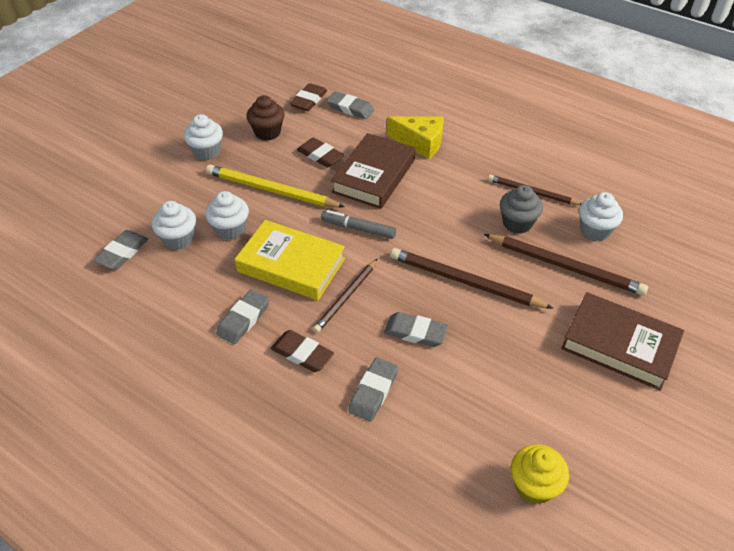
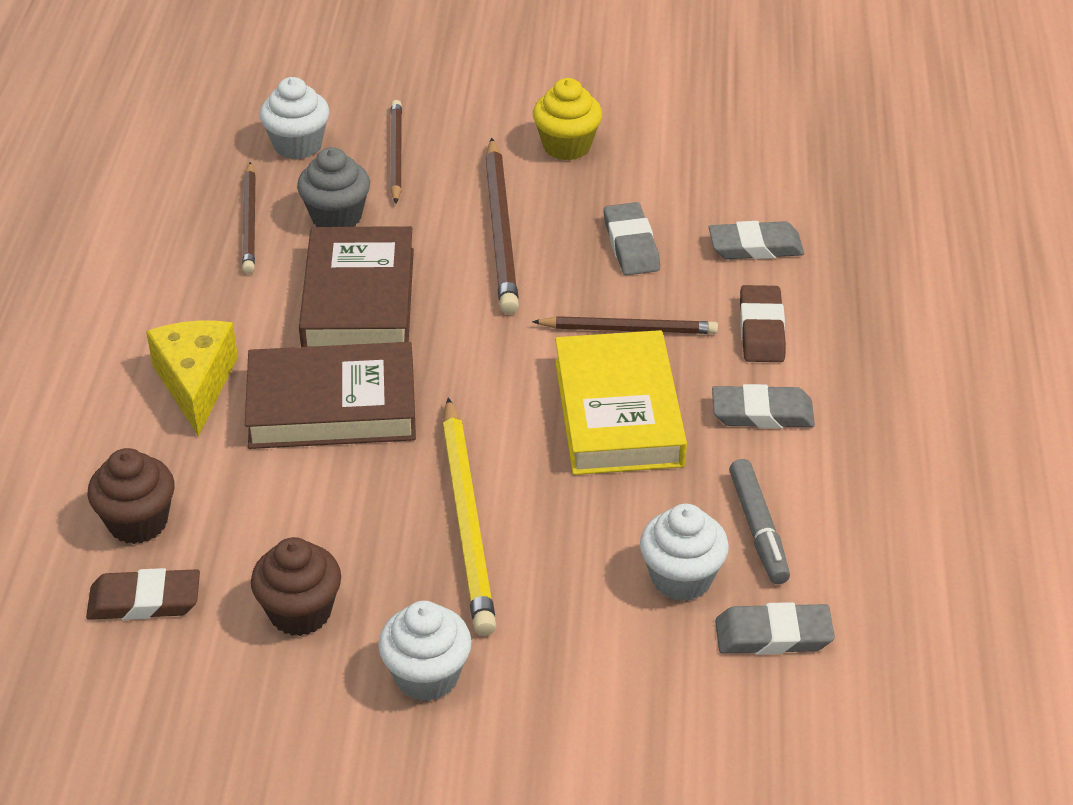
camera: 120 degrees left, 5 degrees down
(230, 229) = (604, 523): white cupcake -> none
(320, 155) = (322, 499): brown eraser -> none
(350, 108) = (138, 522): grey eraser -> brown cupcake
(358, 228) = (479, 373): grey marker -> grey marker (758, 529)
(534, 486) = (755, 100): yellow cupcake -> yellow cupcake (567, 146)
(565, 266) = (396, 154): brown pencil -> brown pencil, size x0.64
(619, 345) = (502, 85): brown book -> brown book (359, 299)

